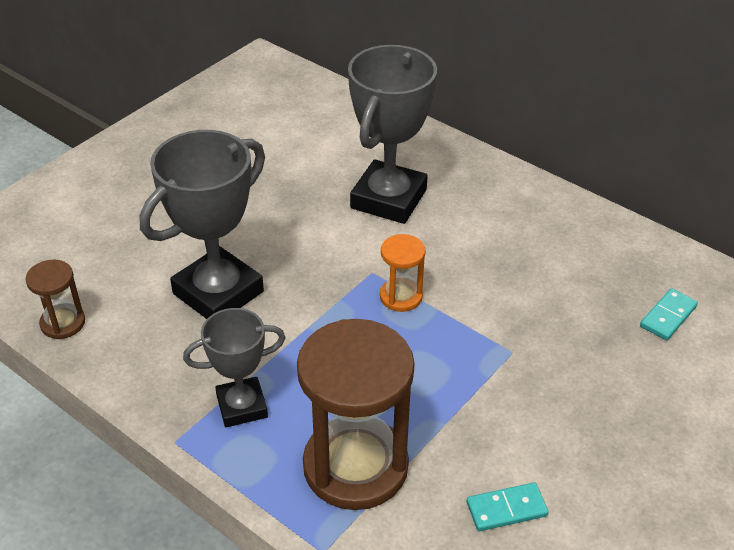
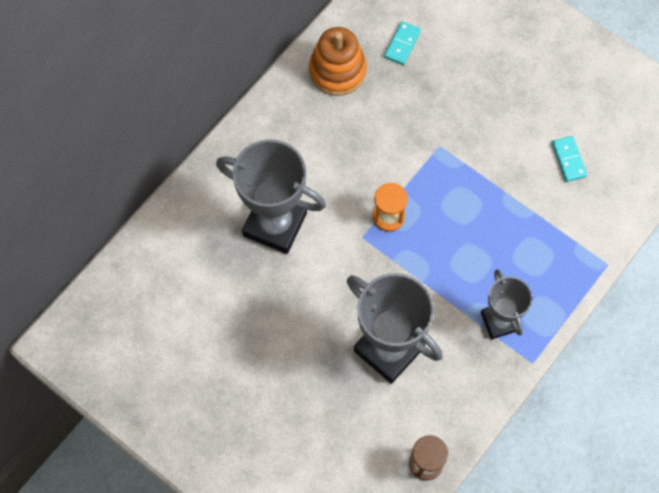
camera: 90 degrees left, 25 degrees up
(355, 466) = (544, 246): brown hourglass -> none
(610, 253) = (337, 71): none -> orange stacking toy
(668, 316) = (402, 44): turquoise domino -> turquoise domino turned 75 degrees clockwise

